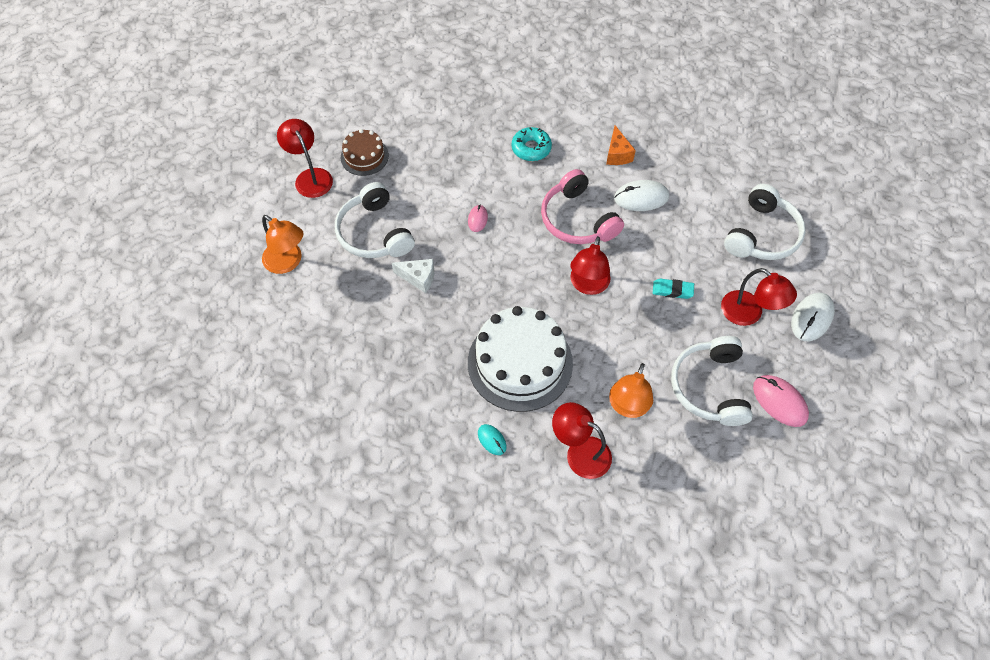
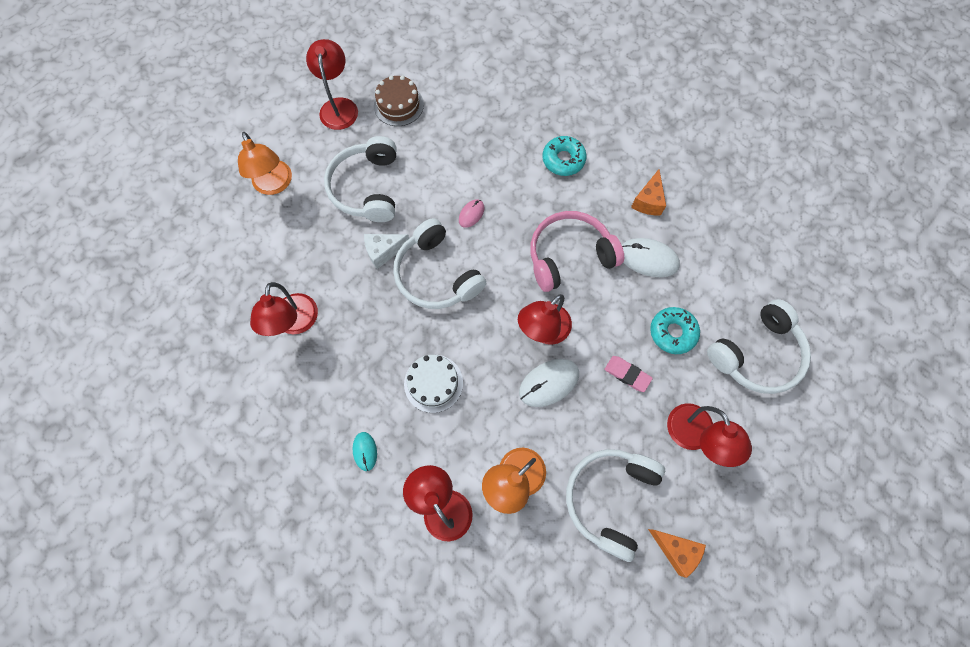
camera: 25 degrees right, 10 degrees up
(372, 366) = (295, 323): none -> red lamp
(418, 278) = (384, 252): white cheese -> white cheese turned 120 degrees clockwise
(474, 278) = (436, 275): none -> white headphones
(520, 363) = (433, 383): white cake -> white cake, size x0.52
(577, 220) = (569, 255): pink headphones -> pink headphones turned 75 degrees clockwise
(672, 290) = (627, 374): turquoise eraser -> pink eraser
(690, 245) = (672, 332): none -> turquoise donut
(779, 401) = (675, 550): pink mouse -> orange cheese
(811, 318) = (761, 472): white mouse -> white mouse (548, 383)

